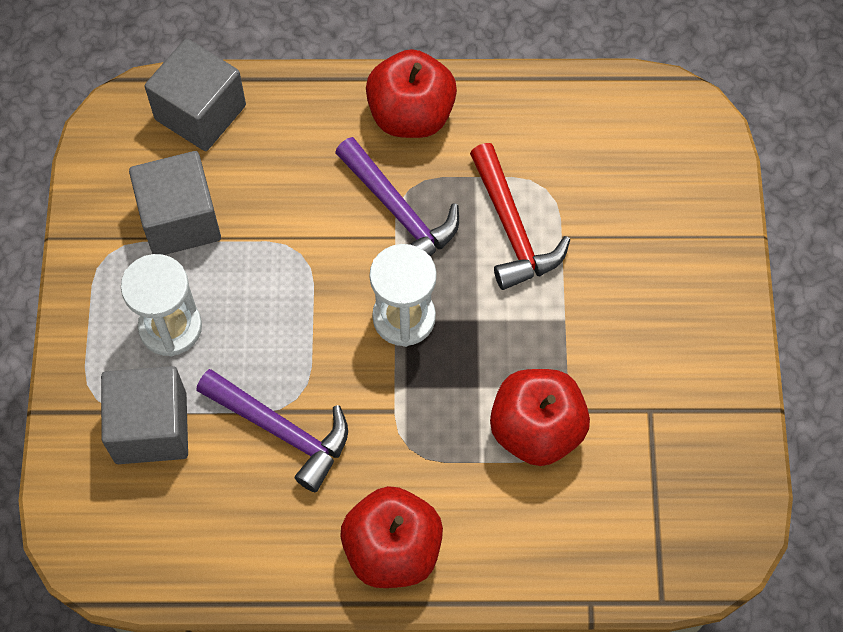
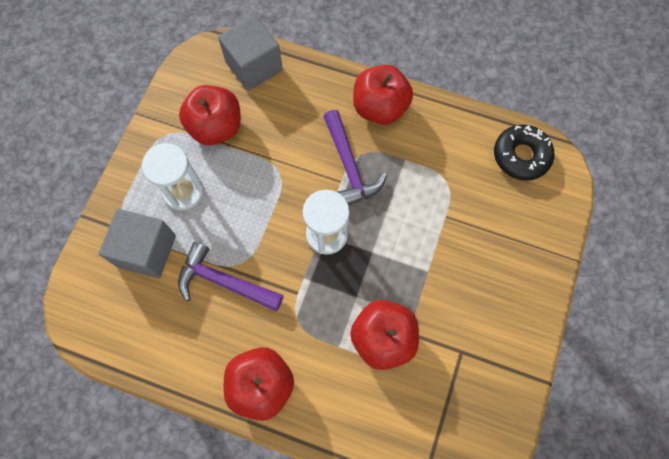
camera: 20 degrees right, 5 degrees up
(180, 220) = (216, 127): grey cube -> red apple
(282, 431) = (224, 281): purple hammer -> purple hammer turned 150 degrees clockwise
(512, 229) = (416, 201): red hammer -> none
(636, 119) = (521, 156): none -> black donut

